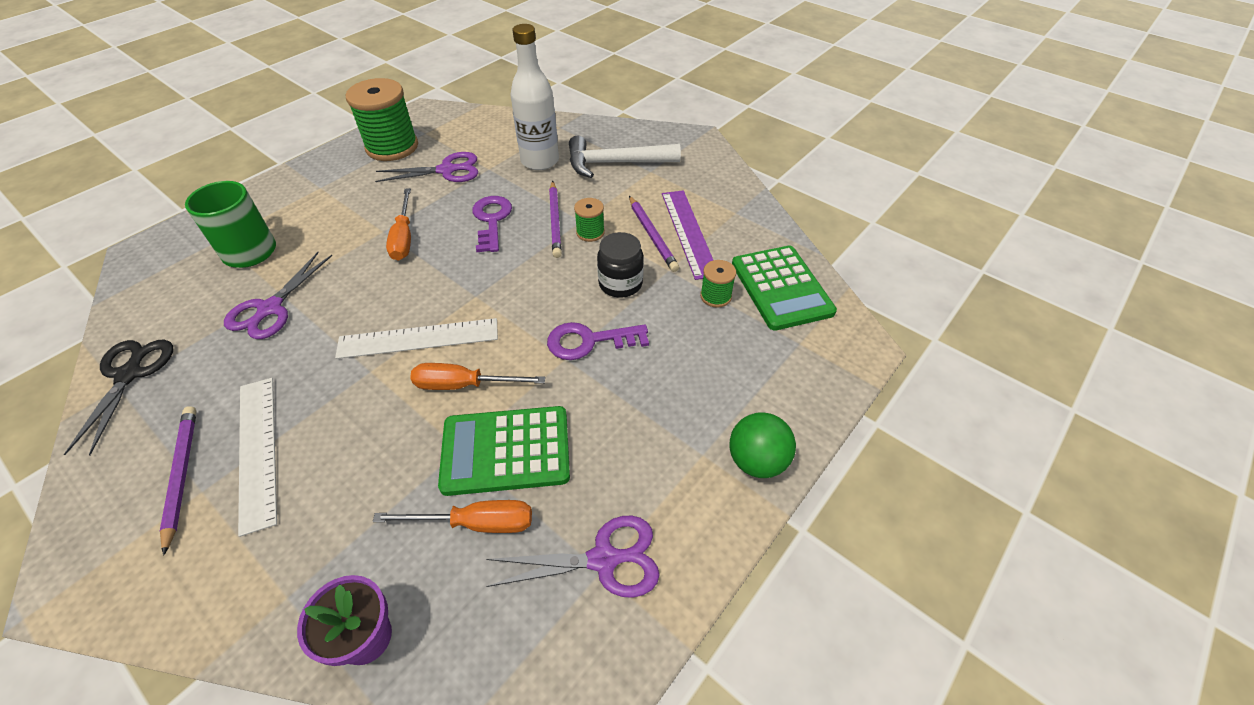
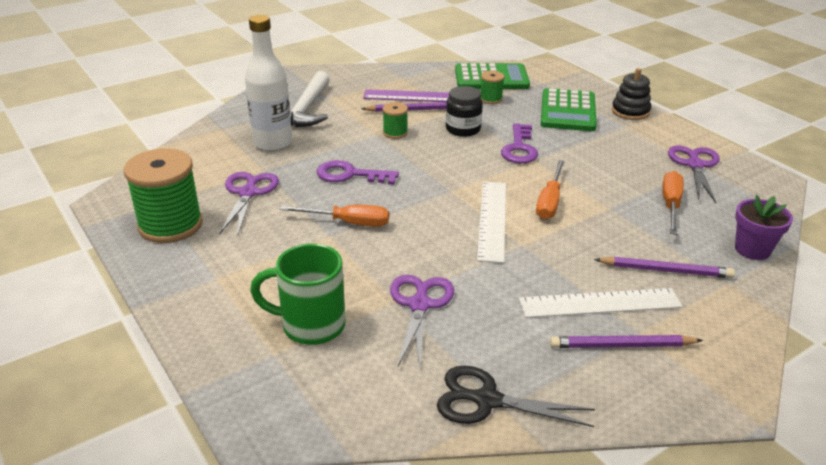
camera: 75 degrees left, 15 degrees down
(270, 308) = (420, 305): purple scissors -> purple scissors turned 120 degrees counterclockwise
(506, 451) = (613, 189): green calculator -> green calculator (568, 111)
(555, 221) = (370, 146): purple pencil -> purple pencil (665, 270)
(756, 461) = (630, 111): green ball -> black stacking toy

